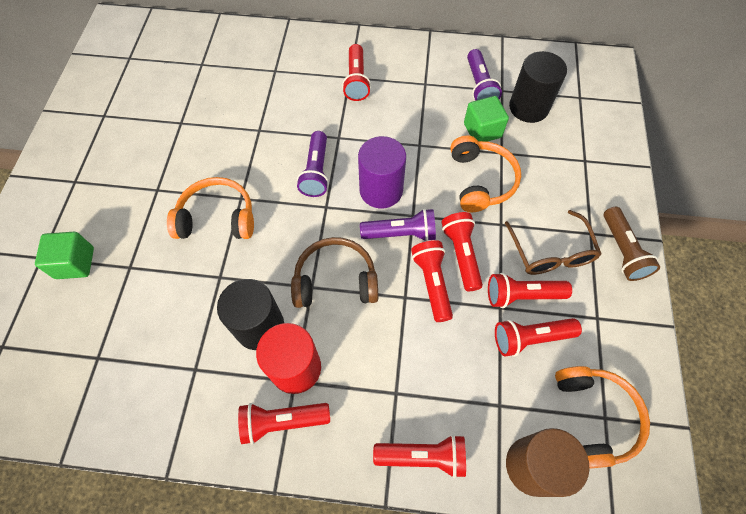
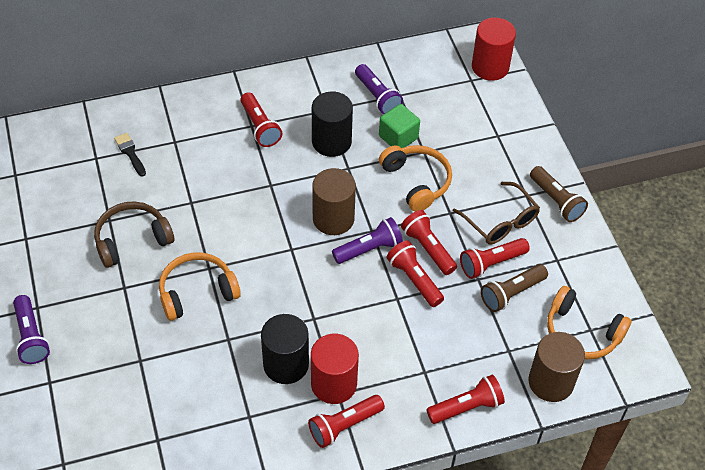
camera: 25 degrees left, 10 degrees down
(75, 263) = (86, 375): green cube -> none
(232, 69) = (130, 153): none -> black brush
(316, 172) = (266, 222): purple flashlight -> purple flashlight (31, 337)
(335, 280) = (332, 306): brown headphones -> brown headphones (132, 240)
(381, 190) = (333, 219): purple cylinder -> brown cylinder
(528, 107) = (430, 103): black cylinder -> black cylinder (331, 142)
(530, 338) = (511, 293): red flashlight -> brown flashlight
(594, 417) = (582, 332): orange headphones -> orange headphones turned 150 degrees clockwise
(605, 90) = (490, 67): none -> red cylinder

